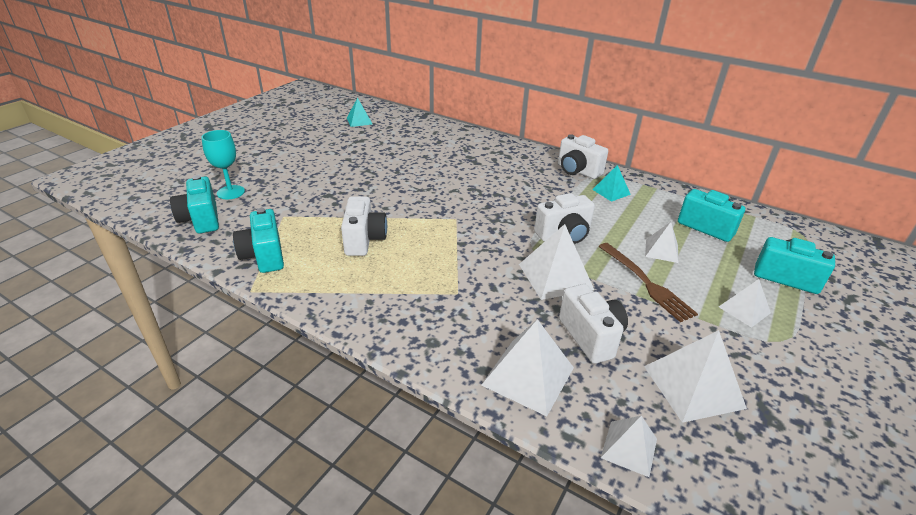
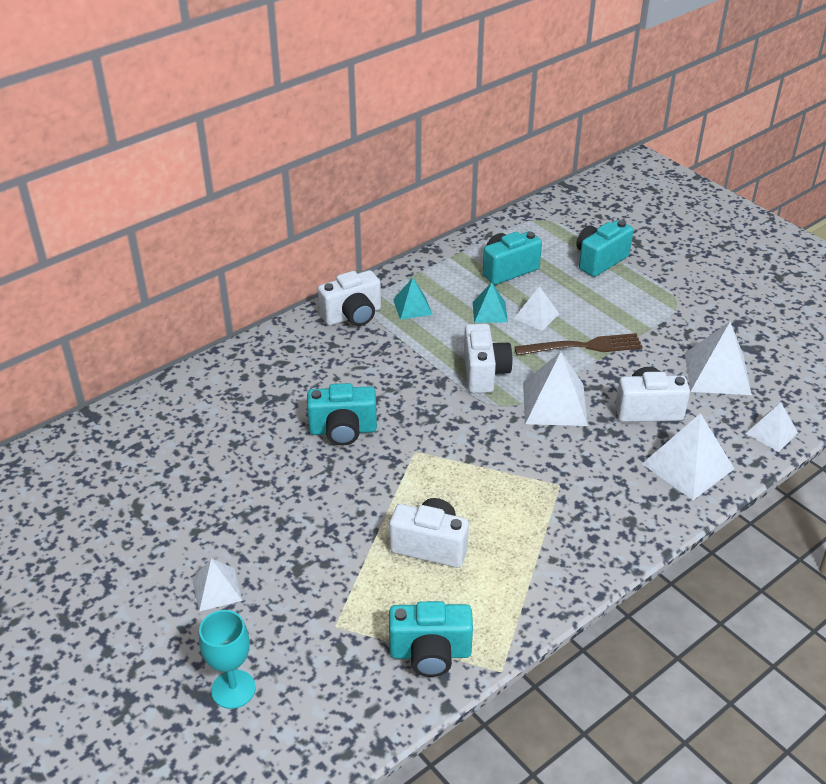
camera: 70 degrees left, 5 degrees up
(201, 220) = (304, 728): turquoise camera -> turquoise camera (343, 430)
(359, 121) = (60, 497): turquoise pyramid -> turquoise pyramid (489, 312)
(744, 310) = (636, 305): white pyramid -> white pyramid (217, 589)

